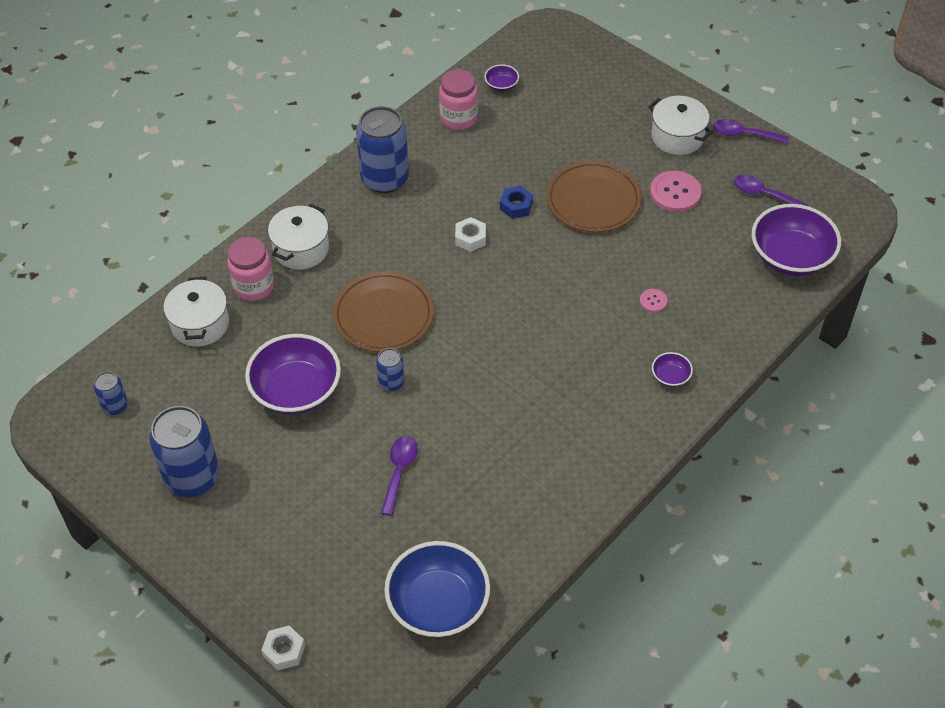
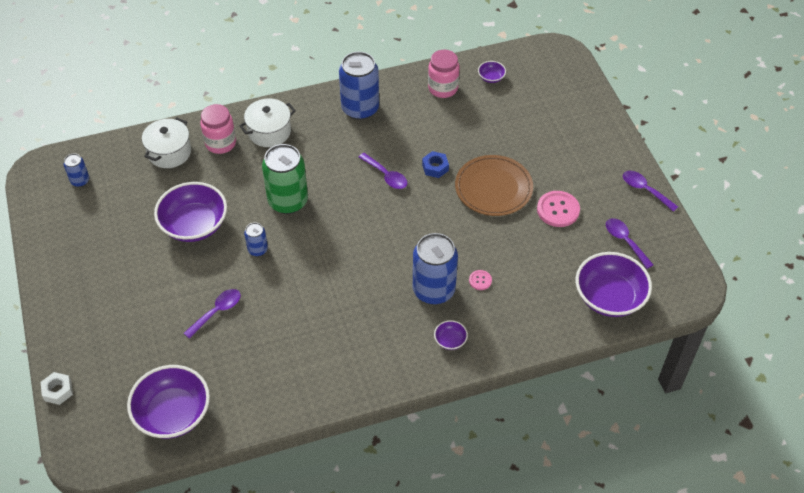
camera: 30 degrees right, 0 degrees up
(192, 478) = (89, 250): blue can -> blue can (433, 290)
(383, 315) = (288, 201): brown plate -> green can
(438, 604) = (173, 413): blue bowl -> purple bowl
(470, 238) = (386, 176): white nut -> purple spoon
(677, 137) = (592, 170): white pot -> none

